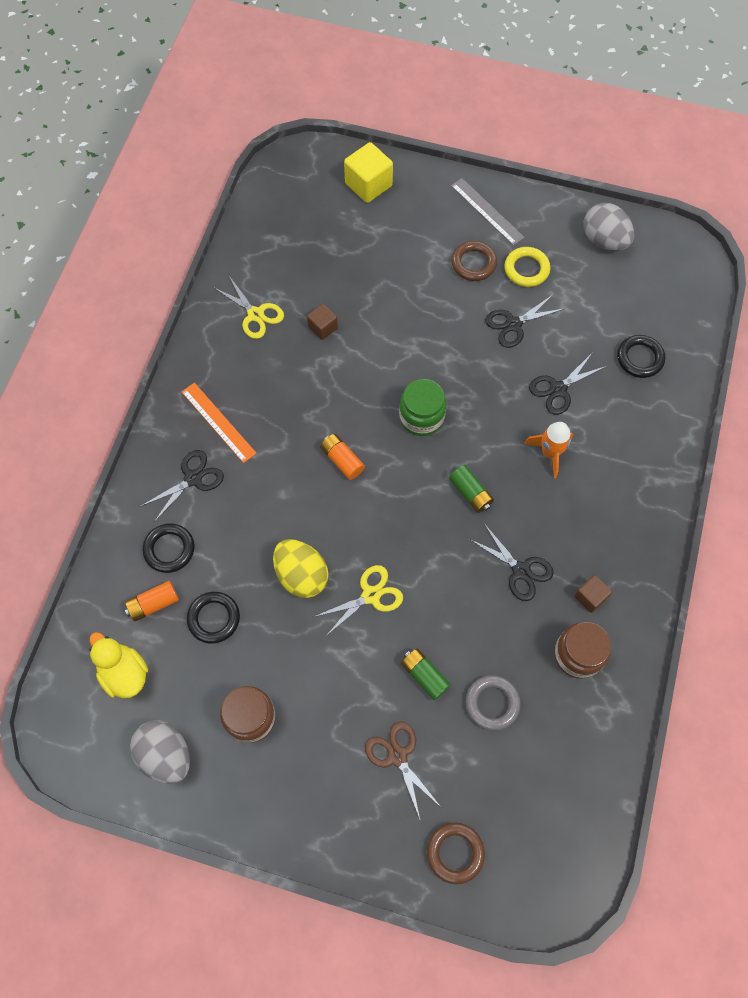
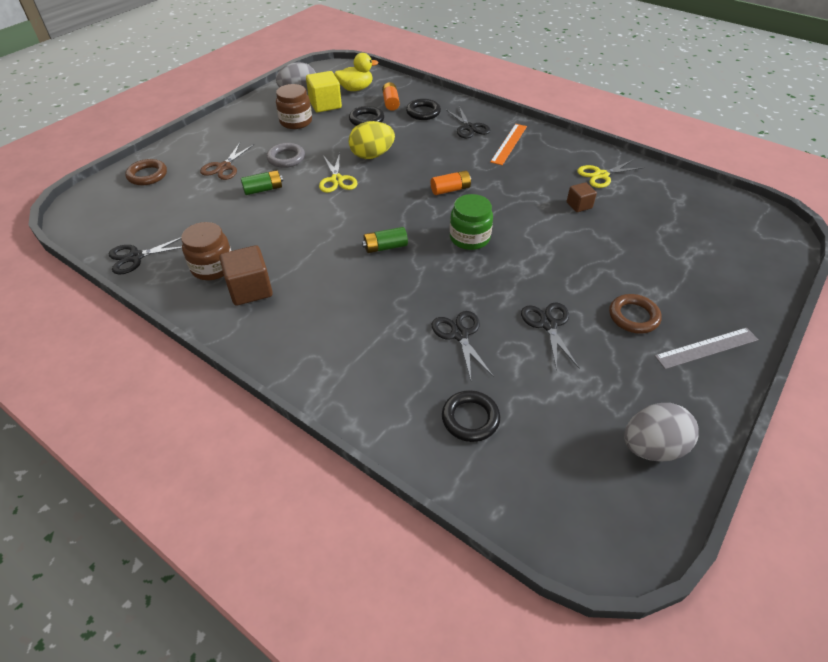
camera: 110 degrees right, 20 degrees down
(218, 422) = (509, 144): orange ruler -> orange ruler turned 45 degrees counterclockwise
(368, 185) = (746, 267): yellow cube -> yellow cube (325, 105)
(397, 756) = (224, 167): brown scissors -> brown scissors turned 120 degrees clockwise
(492, 703) = (218, 214): grey ring -> grey ring (286, 158)
(521, 571) = (301, 256): black scissors -> black scissors (135, 257)
(526, 269) = (618, 357): yellow ring -> none
(550, 453) = (395, 307): orange rocket -> none
(590, 597) = (250, 289): brown cube -> brown cube, size x1.71

